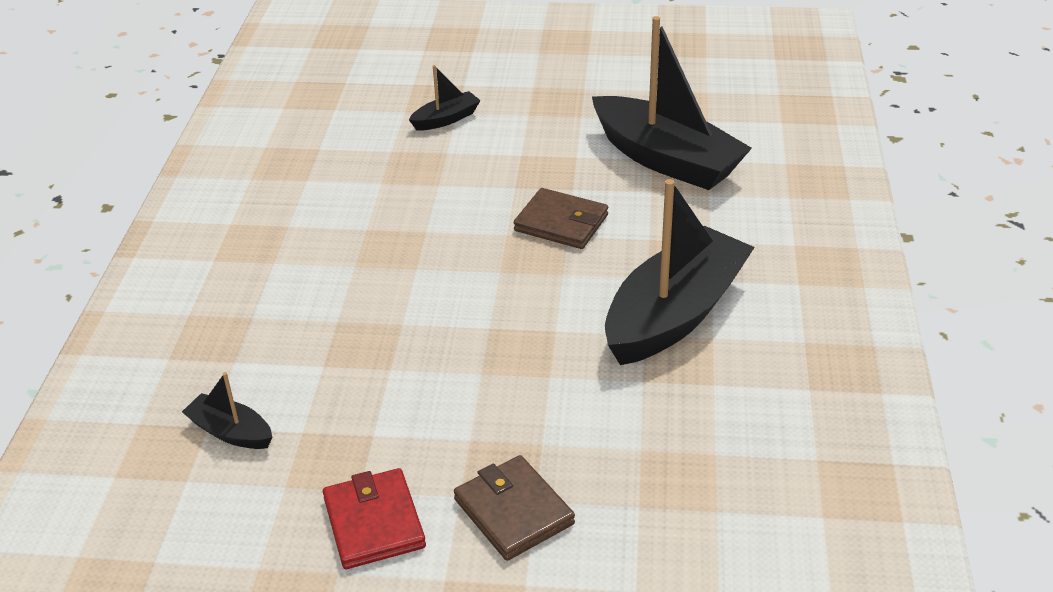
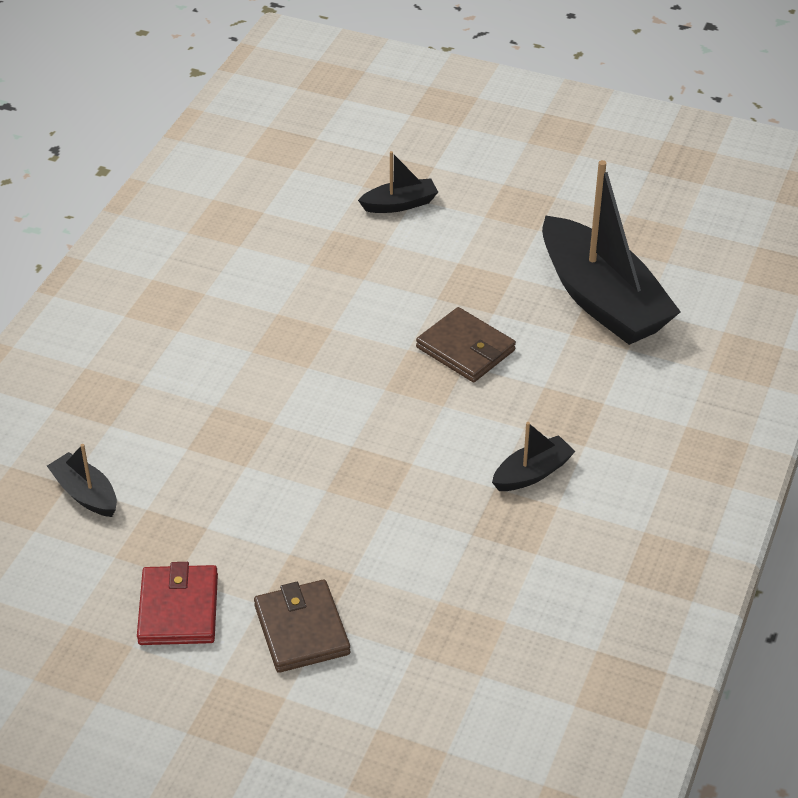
camera: 15 degrees right, 5 degrees up
(675, 314) = (532, 473): black boat -> black boat, size x0.45

